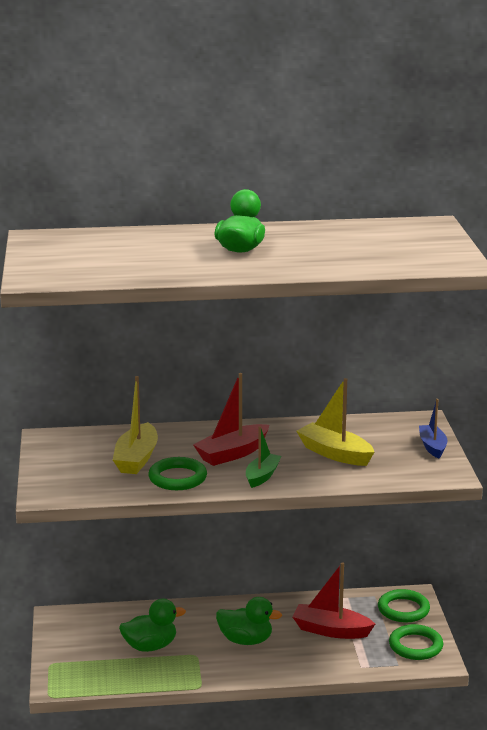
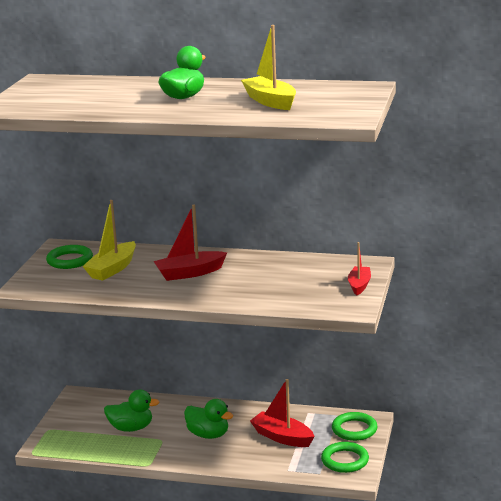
camera: 20 degrees right, 0 degrees up
(177, 478) = (131, 287): green ring -> green ring (70, 260)
(262, 476) = (198, 293): green boat -> none
(335, 453) = (272, 282): yellow boat -> yellow boat (270, 101)
(432, 447) = (359, 285): blue boat -> red boat

